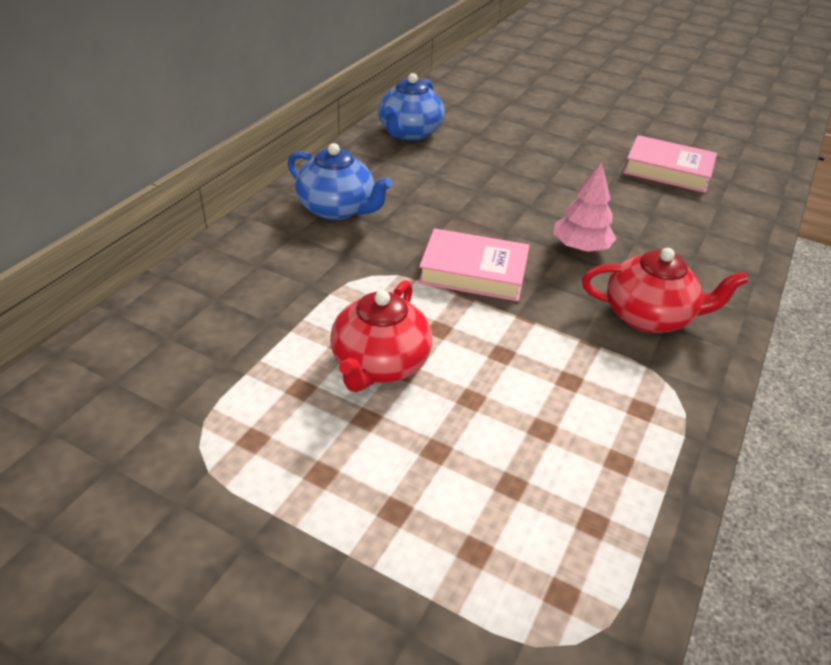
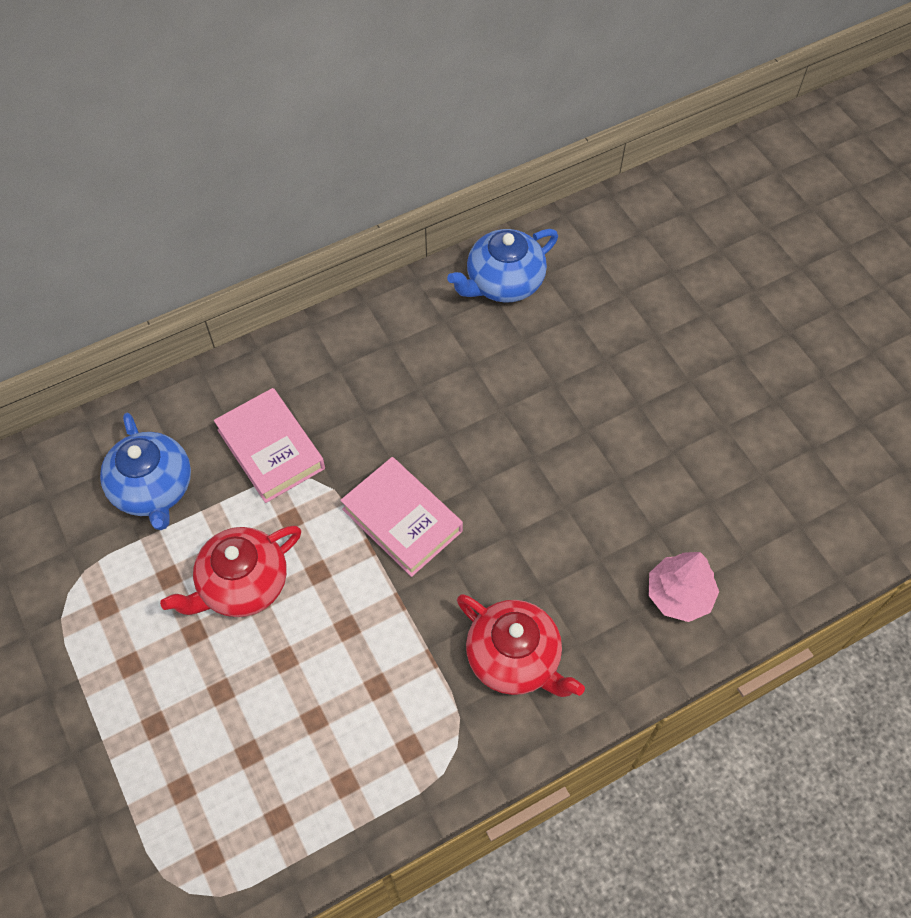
camera: 35 degrees right, 20 degrees up
(337, 209) = (343, 374): blue teapot -> blue teapot (153, 489)
(580, 247) = (532, 540): pink tree -> pink tree (679, 595)
(667, 170) = (743, 474): pink book -> pink book (271, 449)

